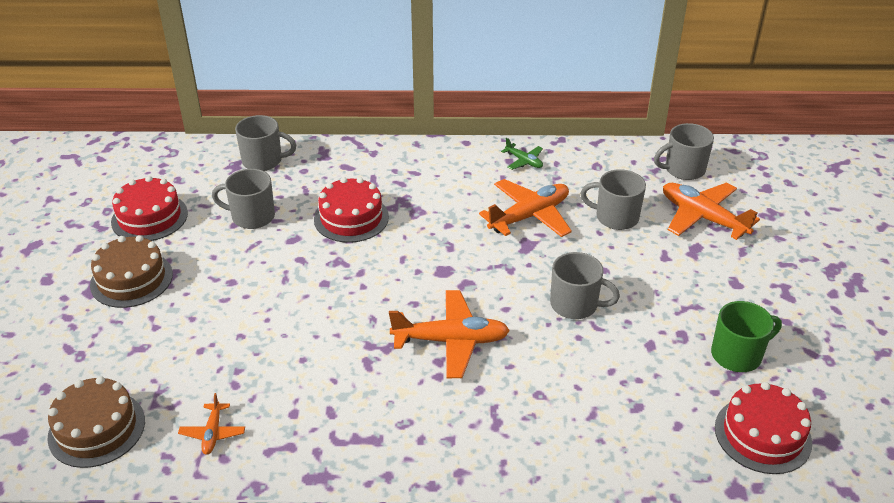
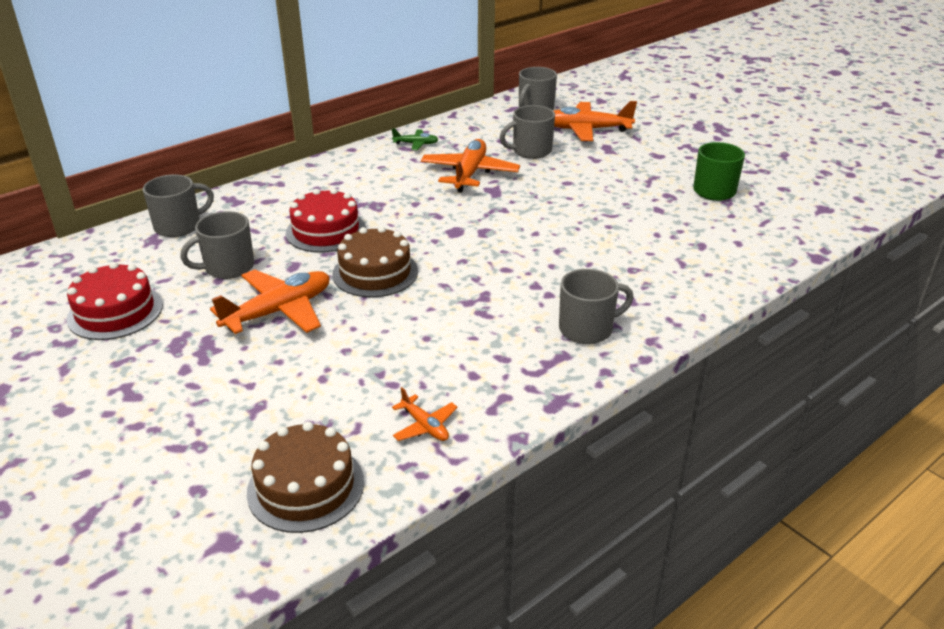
camera: 40 degrees left, 5 degrees down
(131, 279) = (168, 364): brown cake -> brown cake (375, 272)
(451, 341) = (525, 269): orange plane -> orange plane (278, 311)
(575, 305) = (579, 209): grey mug -> grey mug (587, 329)
(762, 435) = (788, 223): red cake -> none

